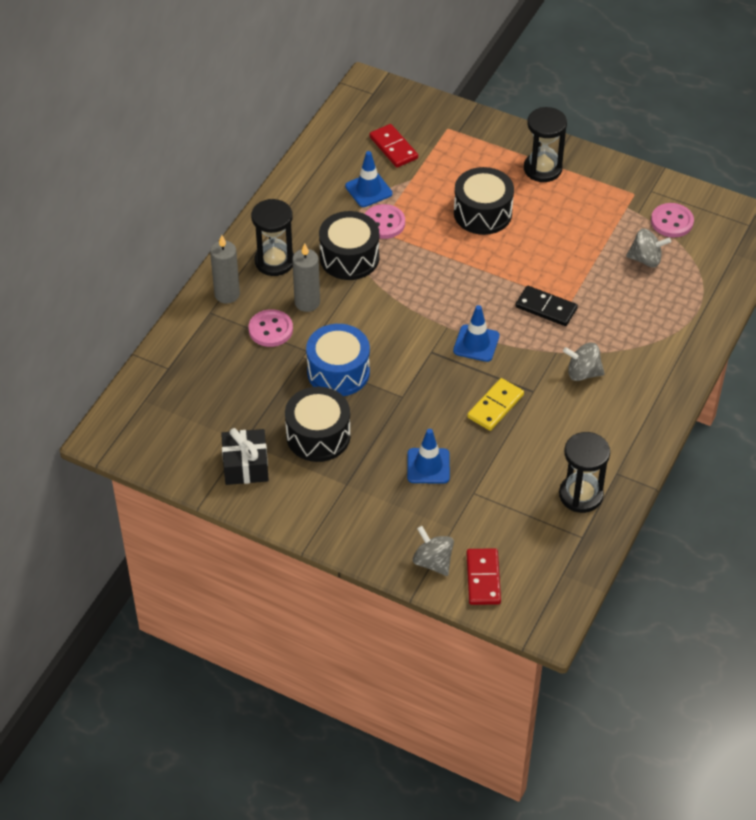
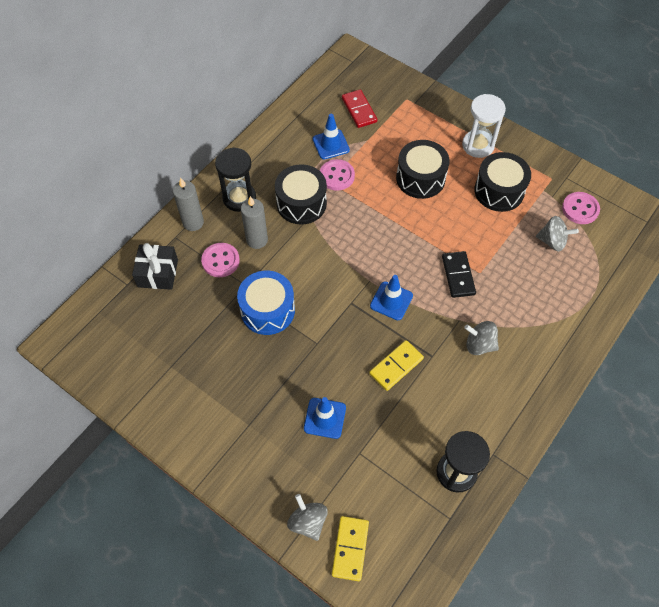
camera: 10 degrees right, 10 degrees up
(245, 466) = (166, 391): black gift -> black gift (158, 273)
(318, 436) = (236, 371): black drum -> black drum (499, 191)
(483, 578) = (350, 548): red domino -> yellow domino
(542, 169) = (478, 145): black hourglass -> white hourglass
(546, 308) = (458, 275): black domino -> black domino turned 45 degrees clockwise

